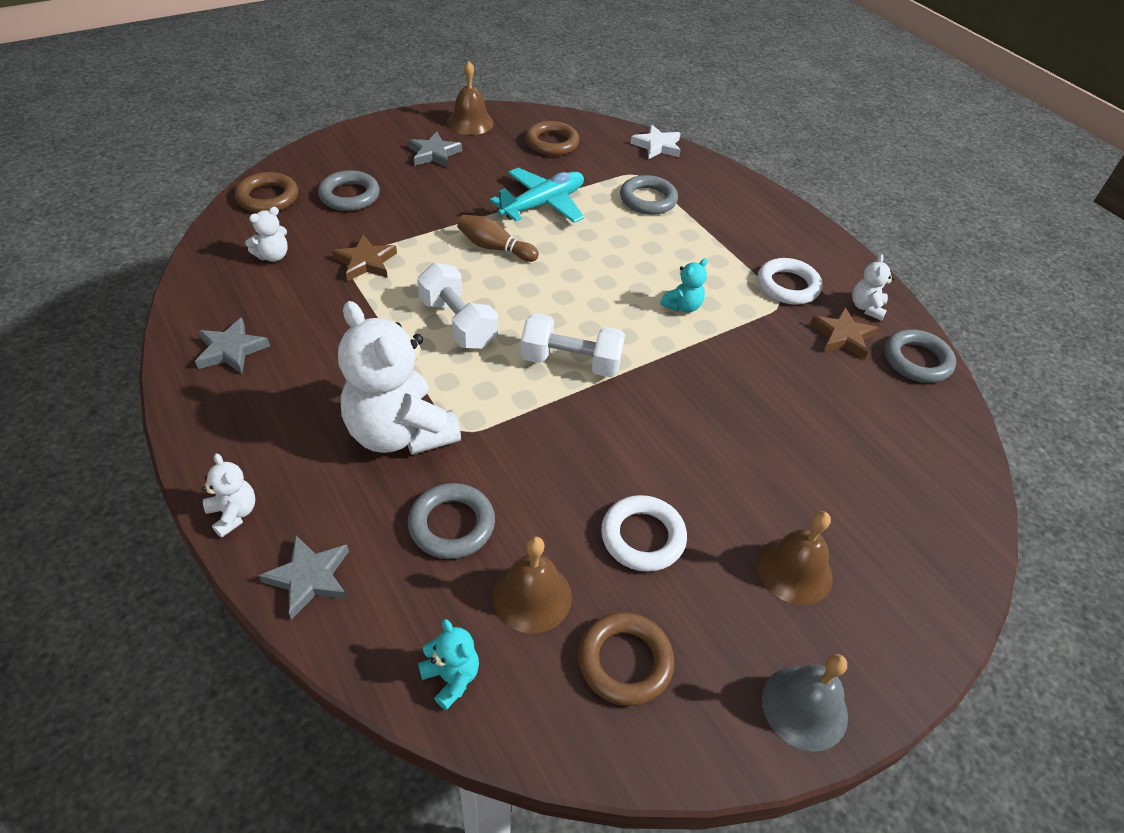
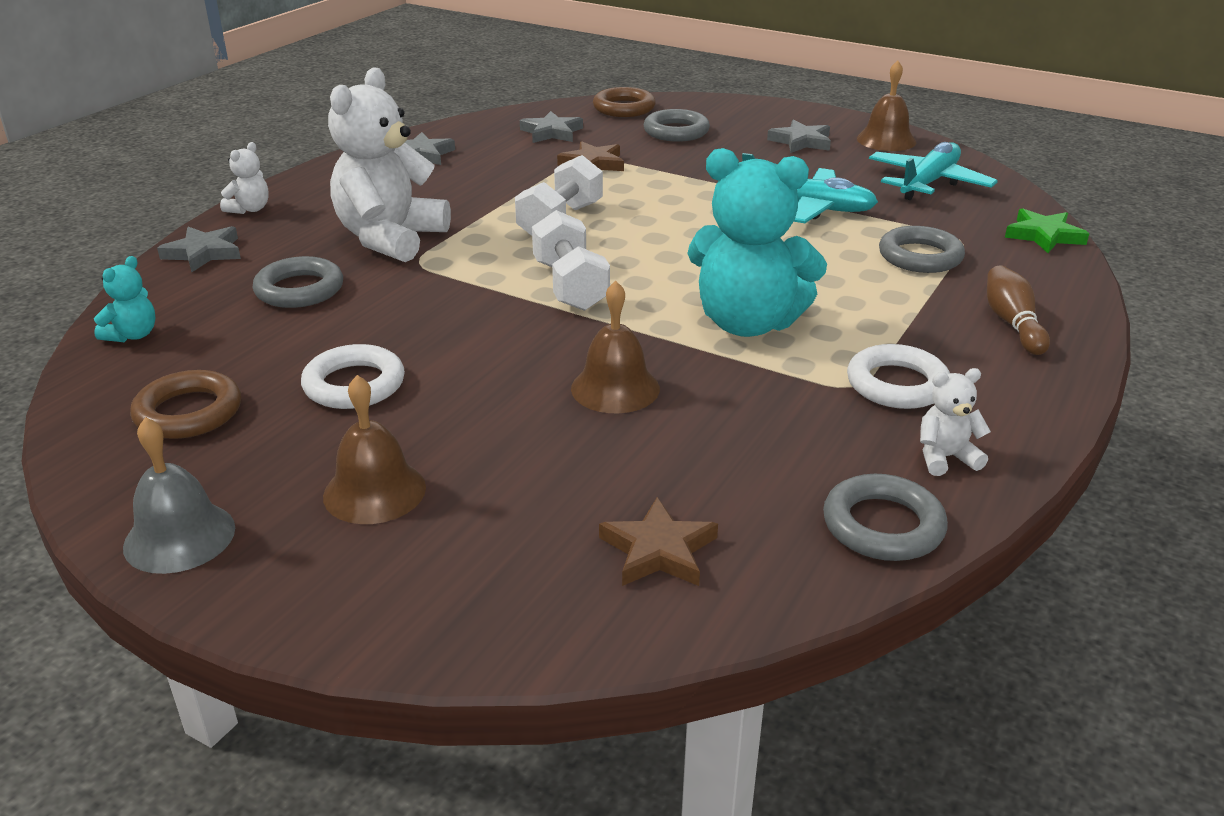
camera: 65 degrees right, 15 degrees down
(273, 256) = (551, 132): white teddy bear -> grey star
(495, 248) = (697, 206): brown bowling pin -> brown bowling pin (1012, 323)
(532, 596) = (241, 347): brown bell -> brown bell (615, 388)
(552, 143) = (928, 183): brown ring -> turquoise plane
(657, 146) = (1044, 235): white star -> green star
(682, 306) = (747, 323): turquoise teddy bear -> turquoise teddy bear, size x2.29
(842, 336) = (849, 448): brown star -> brown star (658, 550)

